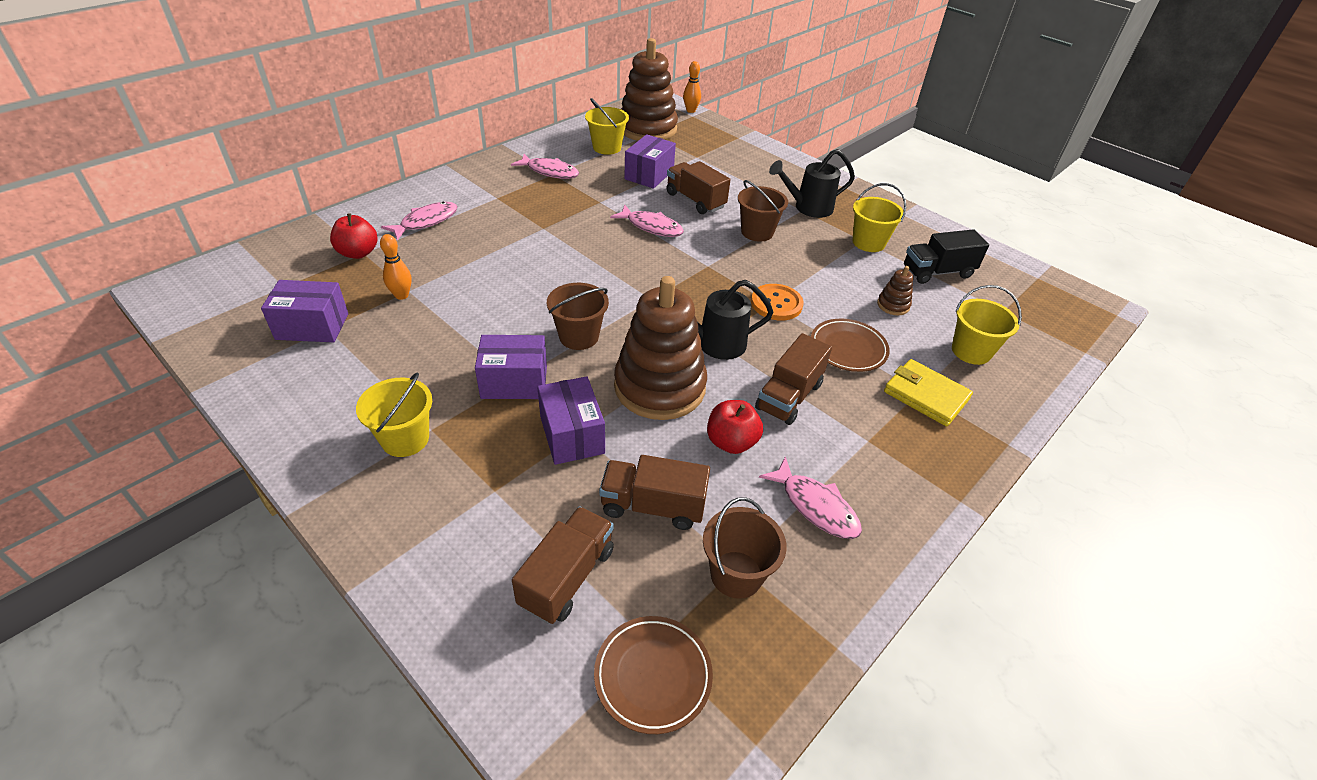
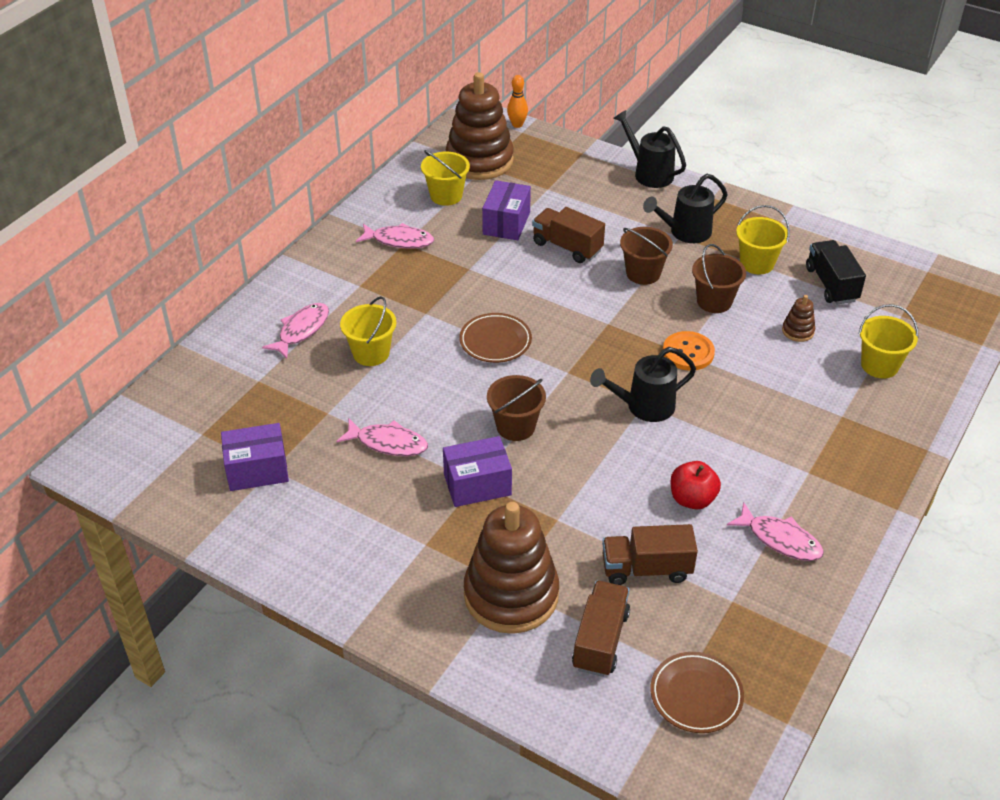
camera: 10 degrees left, 0 degrees up
(358, 253) = (253, 381): red apple -> none
(401, 295) = (324, 419): orange bowling pin -> none
(405, 439) = (407, 558): yellow bucket -> yellow bucket (371, 353)
(572, 435) = (552, 522): purple box -> none
(651, 227) = (535, 289): pink fish -> pink fish (388, 443)
(659, 387) = (610, 461): brown stacking toy -> brown stacking toy (511, 595)
(736, 574) = (733, 608): brown bucket -> brown bucket (714, 301)
(789, 396) = (728, 445): brown truck -> none
(791, 160) = (649, 173): none -> black watering can
(848, 348) = (768, 386): brown plate -> brown plate (495, 341)
(926, 395) = (848, 418): yellow wallet -> none
(937, 272) = (831, 284): black truck -> black truck turned 105 degrees clockwise

